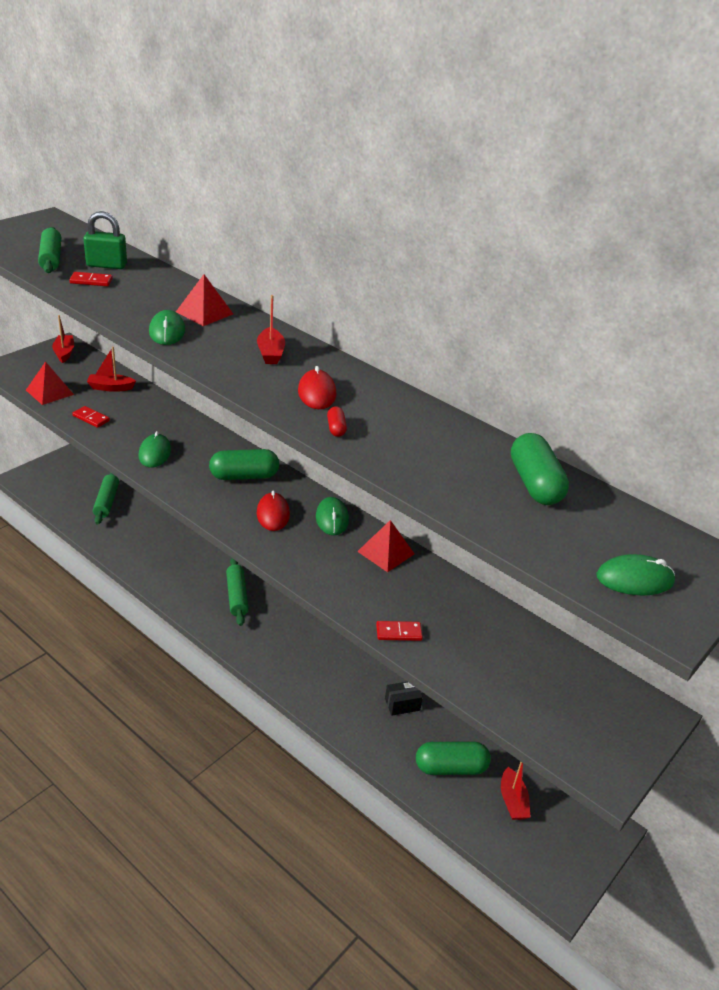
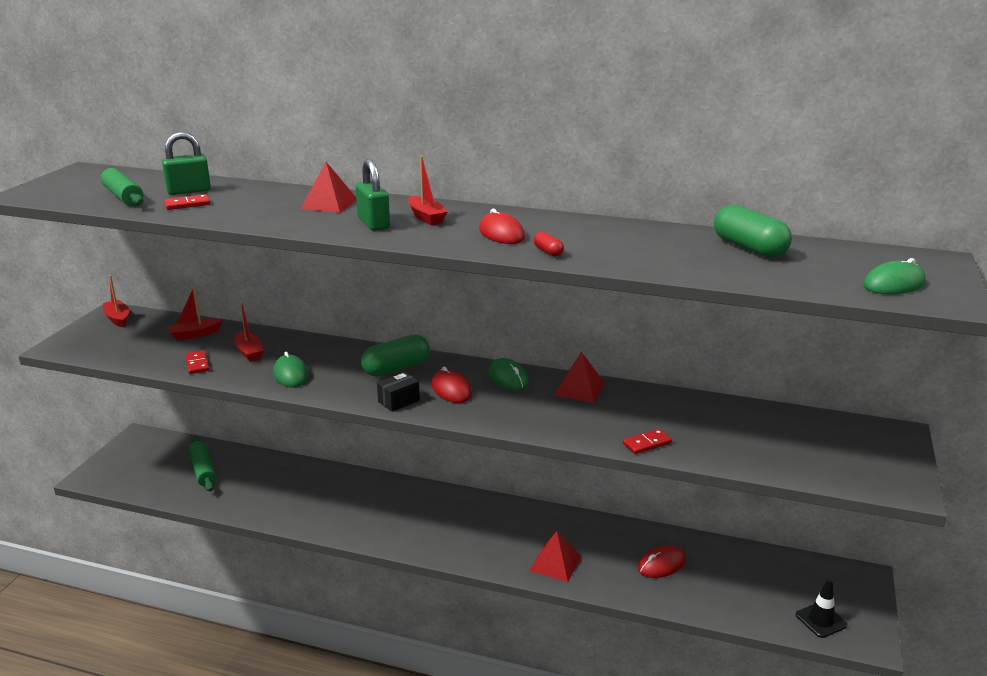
camera: 20 degrees left, 10 degrees down
(49, 392) = (131, 354): red pyramid -> red pyramid (555, 563)
(91, 418) = (197, 364): red domino -> red domino turned 60 degrees clockwise
(167, 331) = (310, 223): green mouse -> none
(218, 347) = (373, 223): none -> green padlock
(237, 596) = (401, 510): green rolling pin -> none
(402, 704) = (623, 545): black box -> black box (398, 401)
(423, 736) = (661, 564): none -> red mouse
(450, 767) = (704, 580): green capsule -> none
(512, 801) = (774, 586): red boat -> red boat (249, 352)
(531, 852) = (821, 620): none -> black traffic cone

